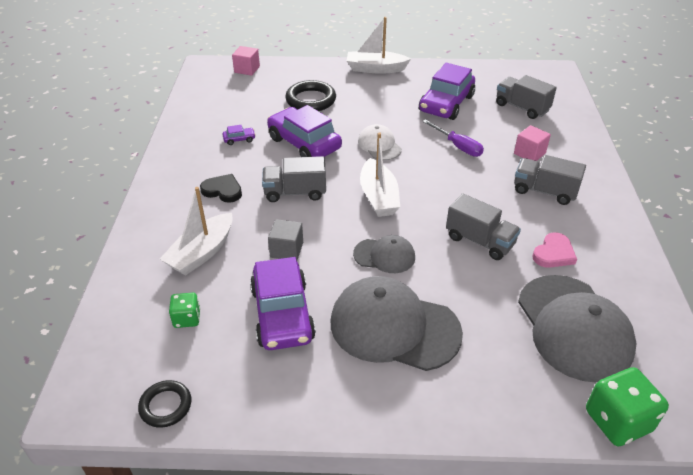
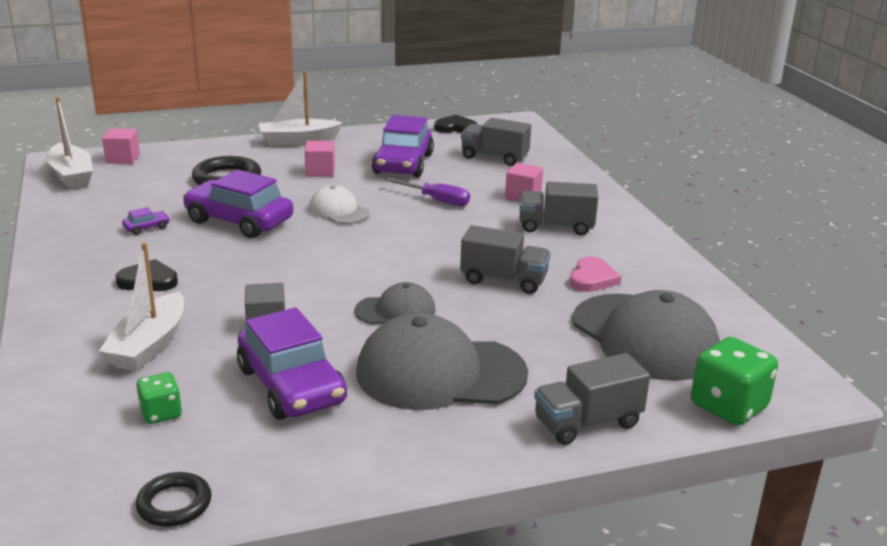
camera: 20 degrees left, 15 degrees down
(295, 192) = (250, 269): grey truck -> grey truck (587, 423)
(378, 197) = (361, 258): white boat -> white boat (72, 176)
(380, 102) = (320, 171): none -> pink cube
(502, 71) = (455, 128): none -> black heart

